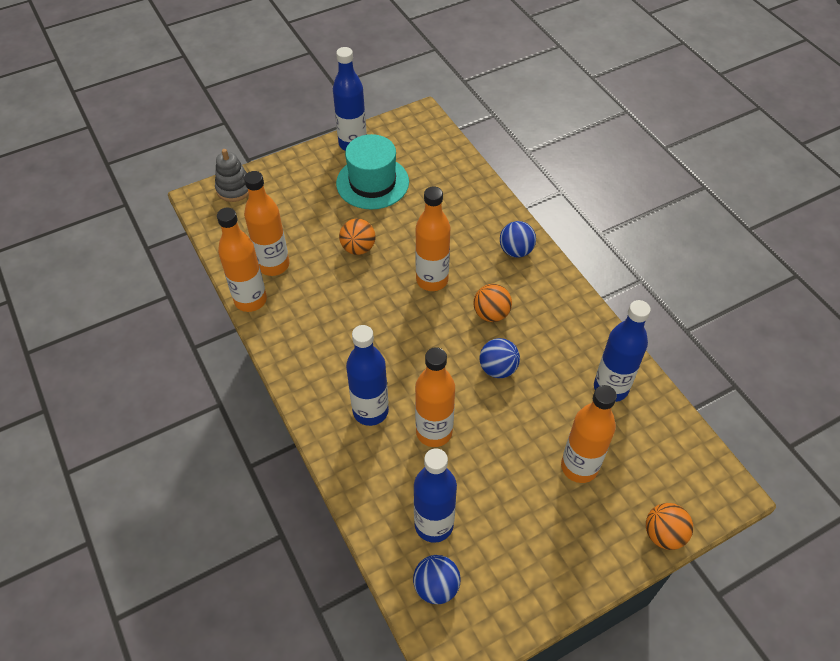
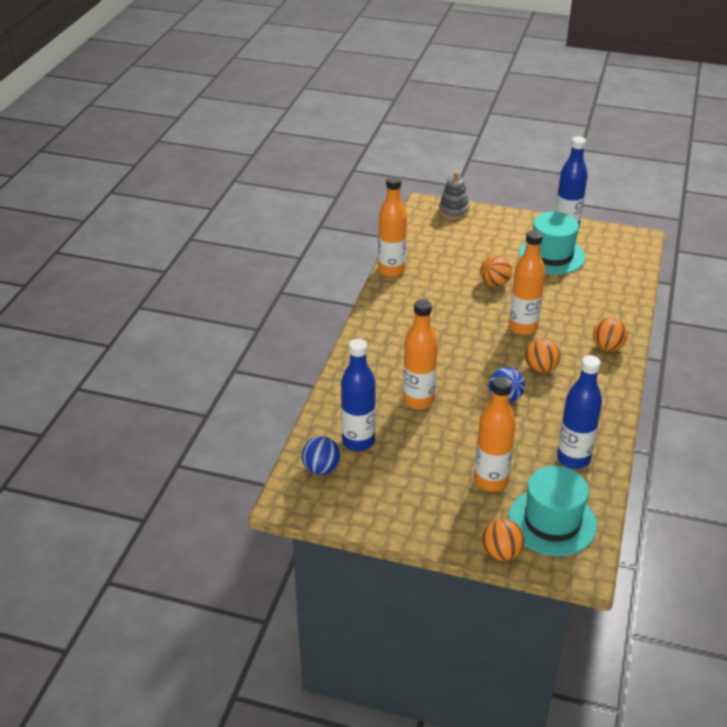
camera: 45 degrees right, 15 degrees down
(273, 265) = (428, 262): orange bottle -> none
(370, 411) = (393, 366): blue bottle -> none
(516, 251) = (607, 347): blue ball -> orange ball
(663, 466) = (552, 522): none -> turquoise hat

